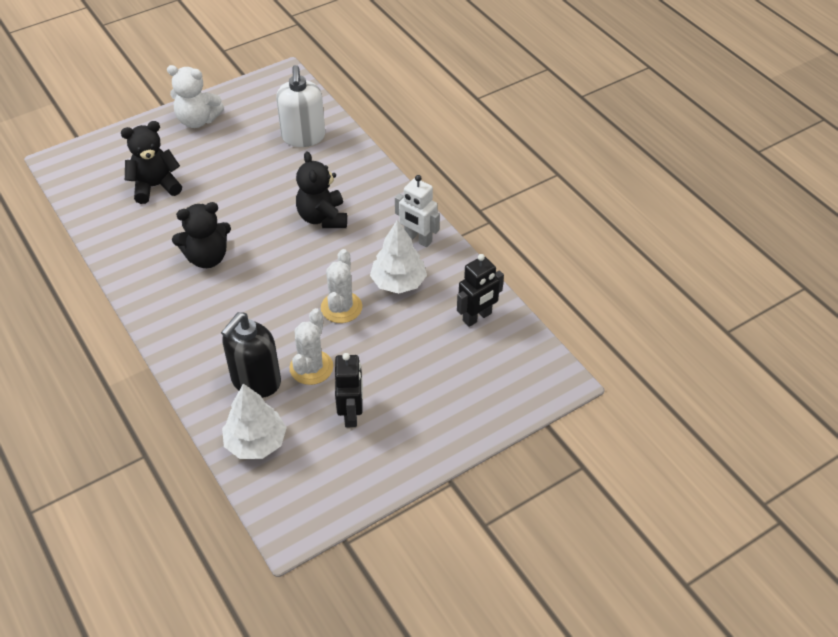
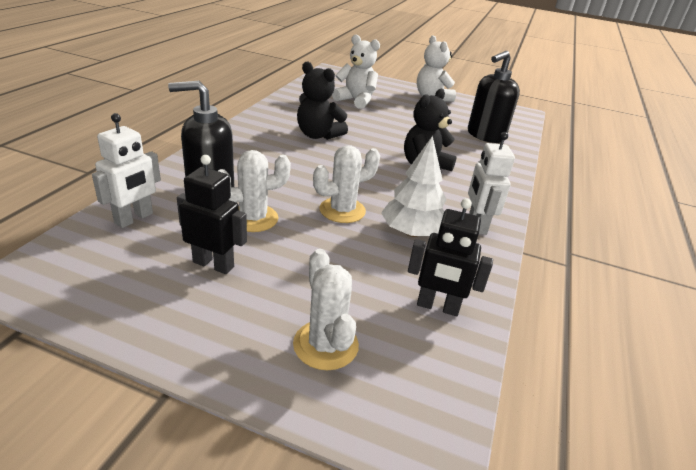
camera: 50 degrees right, 15 degrees down
(155, 186) = (356, 100): black teddy bear -> white teddy bear
(256, 442) = (134, 218): white tree -> white robot
(303, 137) = (485, 136): white soap dispenser -> black soap dispenser
(351, 414) = (213, 264): black robot -> black robot turned 120 degrees counterclockwise
(468, 390) = (325, 345): none -> white cactus

